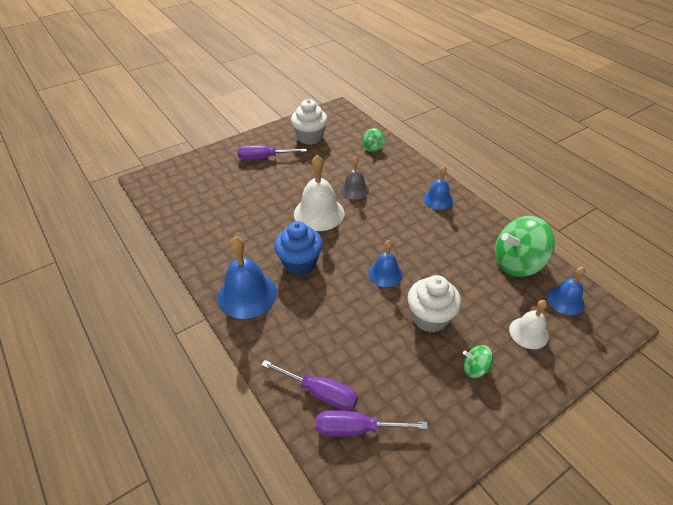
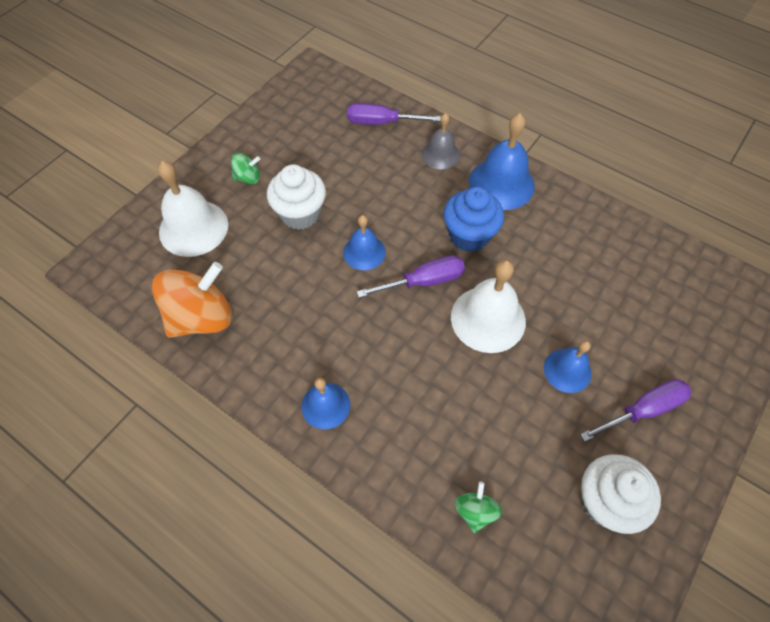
camera: 160 degrees right, 15 degrees up
(354, 189) = (460, 384): grey bell -> grey bell (440, 154)
(357, 429) = (341, 108): purple screwdriver -> purple screwdriver (423, 282)
(517, 263) = (201, 317): green spinning top -> orange spinning top
(528, 333) = (193, 228): white bell -> white bell, size x1.65
(565, 300) = (146, 280): blue bell -> blue bell (567, 370)

